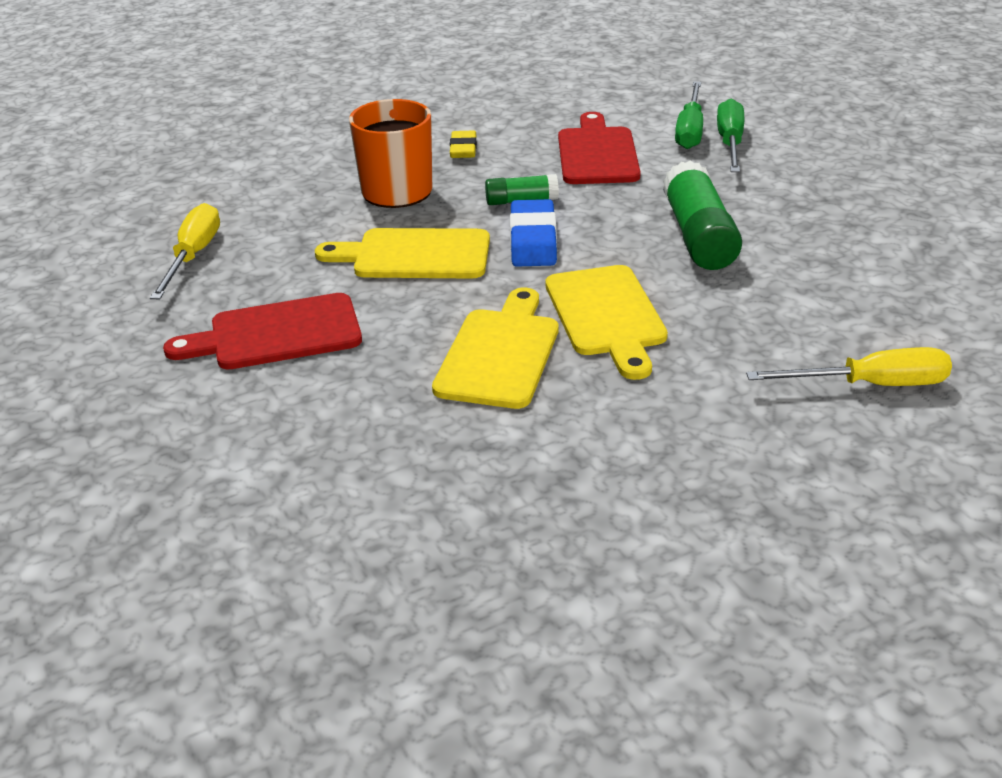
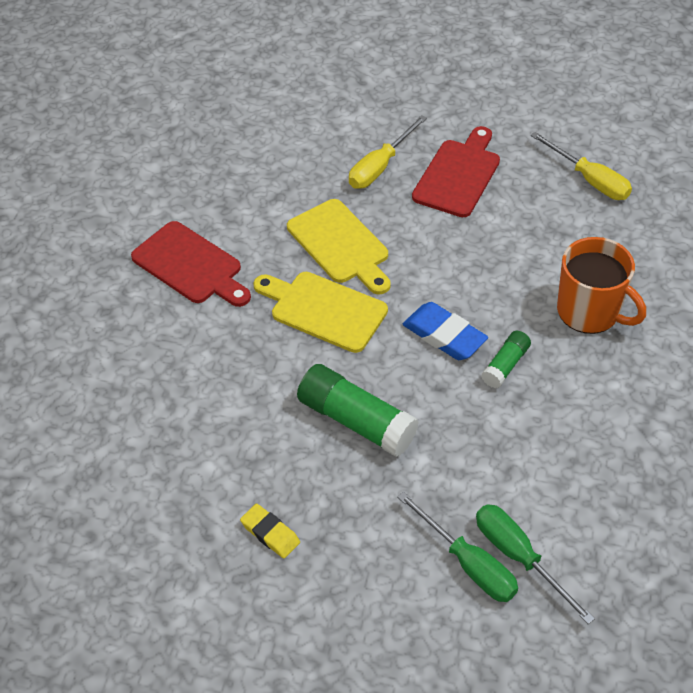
camera: 130 degrees right, 15 degrees up
(415, 255) = (486, 271): yellow cutting board -> none
(463, 149) = (627, 388): yellow eraser -> yellow eraser (270, 533)
(597, 154) = (537, 461): red cutting board -> red cutting board (190, 265)
(870, 385) = (138, 366): yellow screwdriver -> yellow screwdriver (380, 166)

